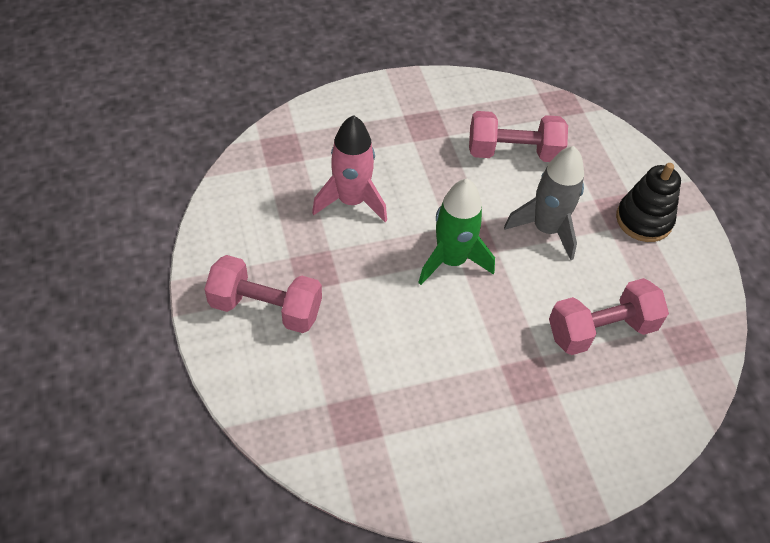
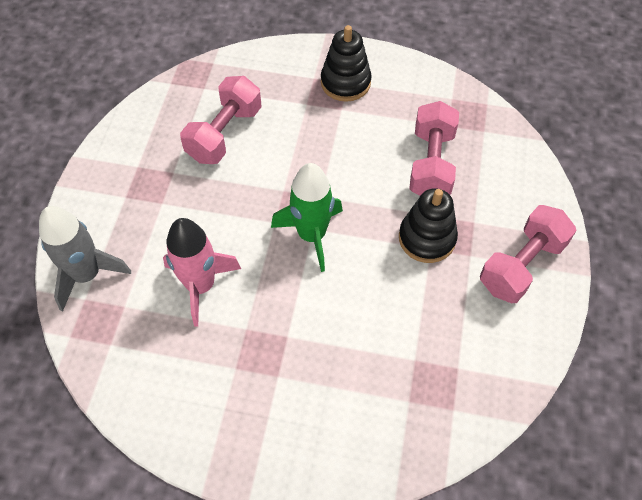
camera: 60 degrees left, 5 degrees up
(266, 308) = (282, 413): pink dumbbell -> pink dumbbell (521, 265)
(510, 357) = (427, 238): none -> black stacking toy
(546, 229) = (317, 151): grey rocket -> grey rocket (87, 274)

